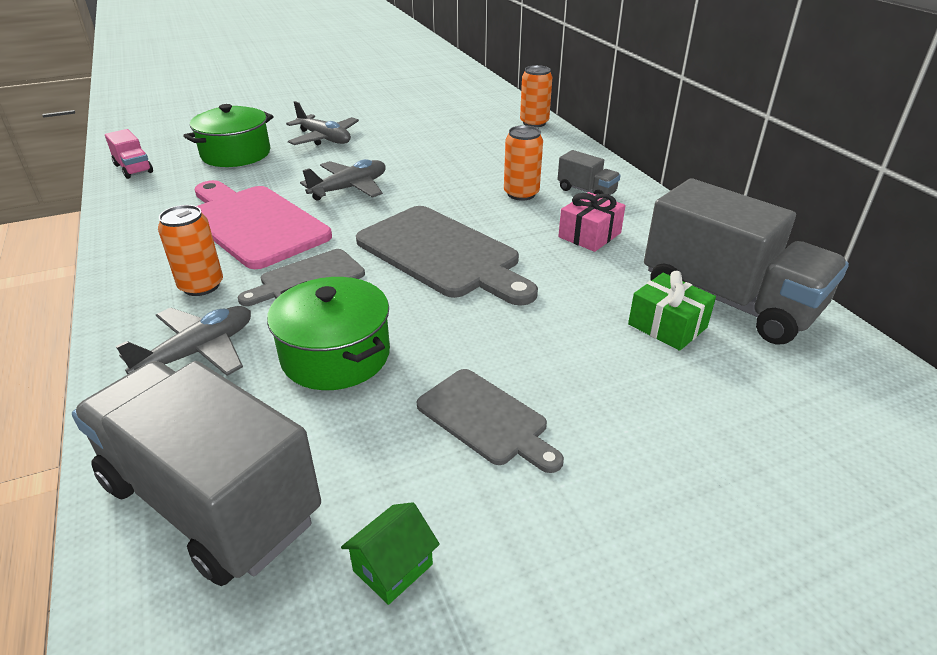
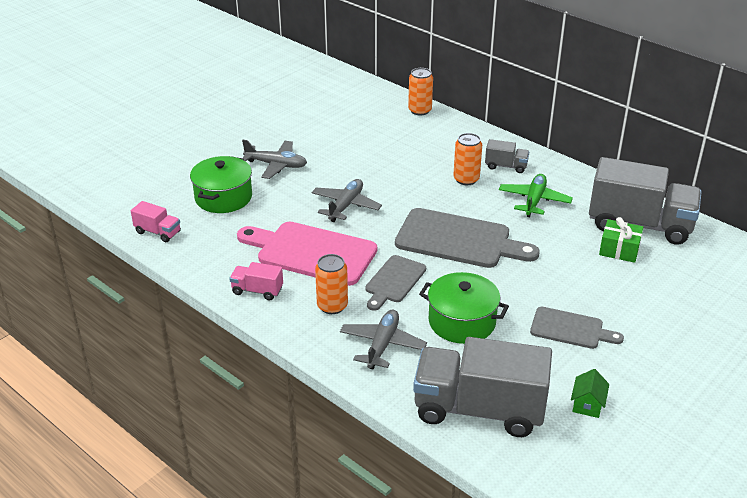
camera: 25 degrees left, 0 degrees up
(145, 246) = (257, 291): none -> pink truck
(589, 235) = (534, 201): pink gift -> green plane

